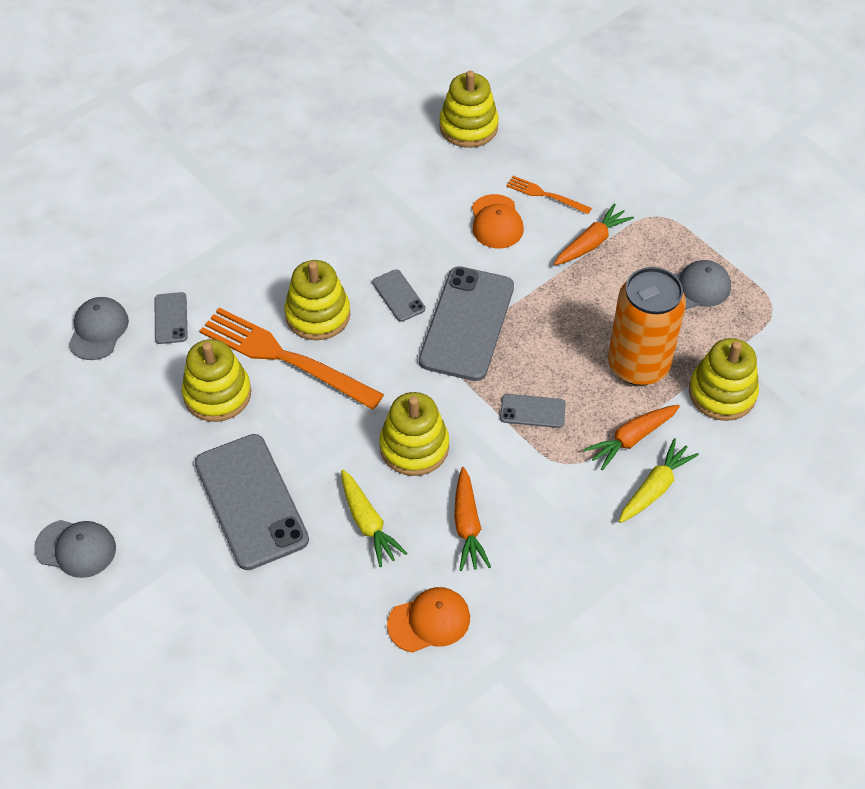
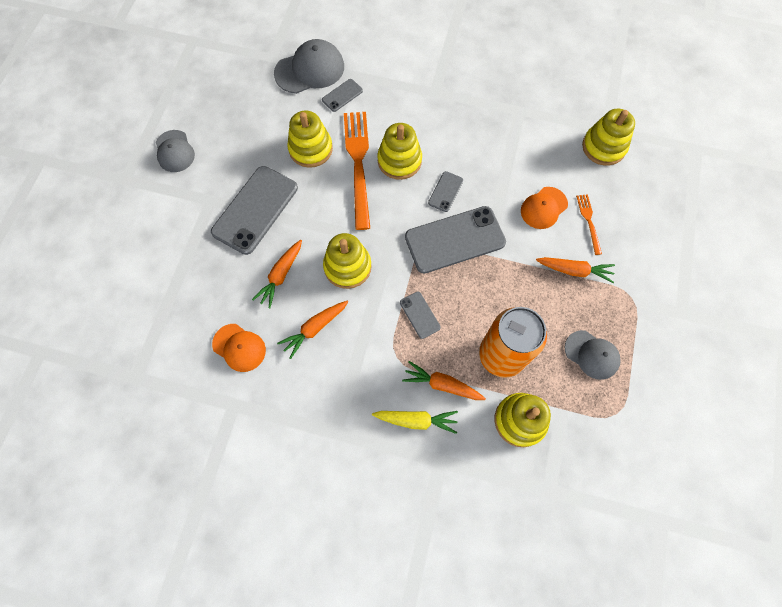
camera: 55 degrees right, 15 degrees up
(98, 330) = (310, 70): grey cap -> grey cap, size x1.53
(368, 523) = (280, 276): yellow carrot -> orange carrot

